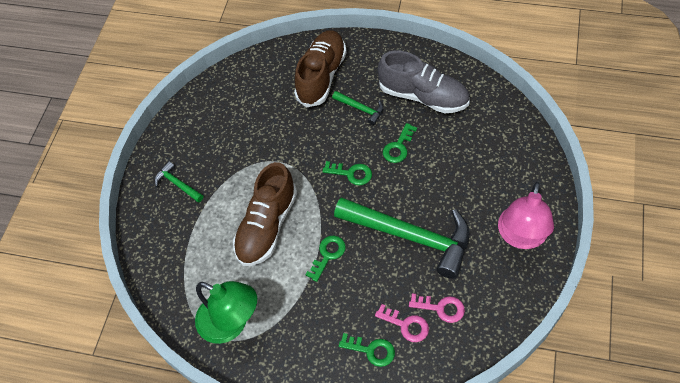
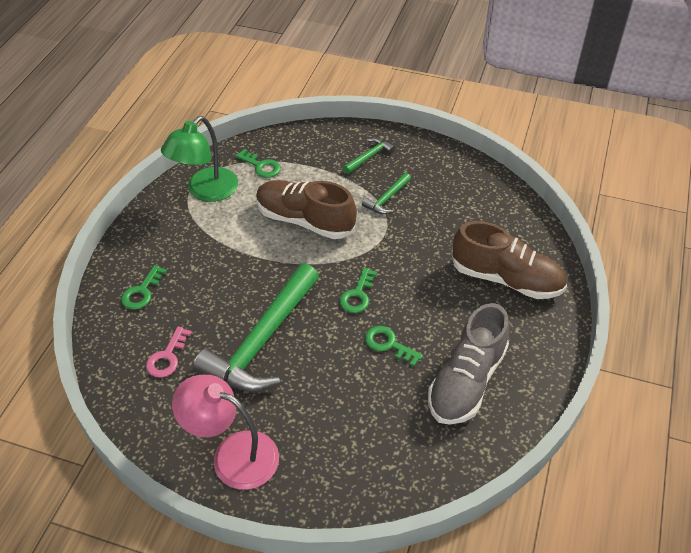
camera: 90 degrees right, 10 degrees down
(327, 255) = (258, 266): green key -> green key (261, 166)
(361, 109) = (451, 313): green hammer -> green hammer (387, 199)
(406, 325) = (159, 323): pink key -> none

